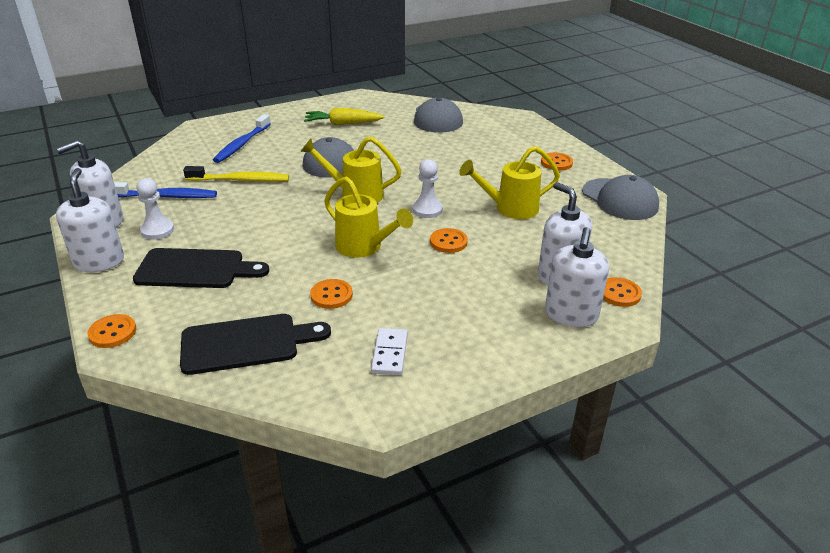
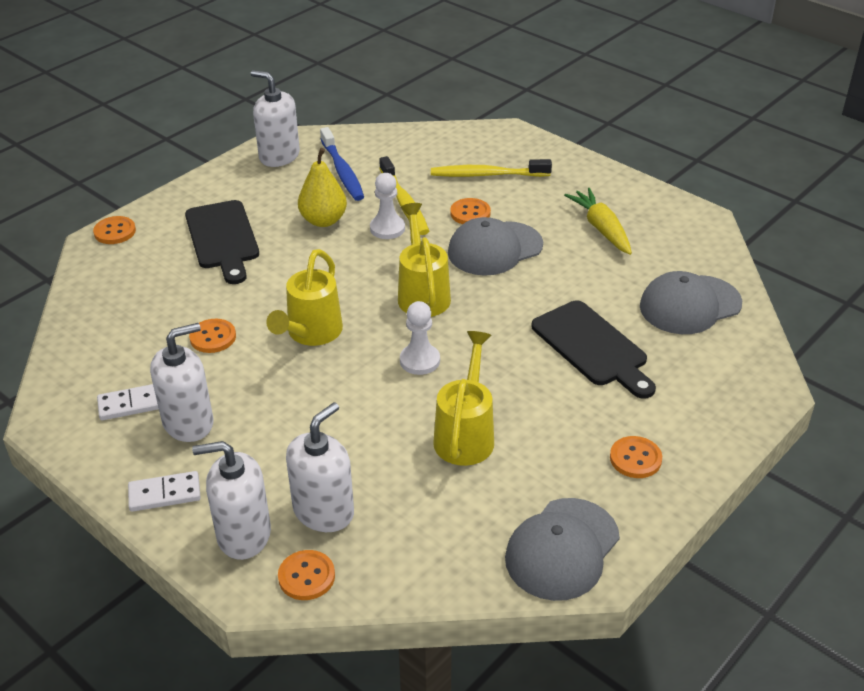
camera: 70 degrees right, 5 degrees up
(99, 262) = (212, 182): white soap dispenser -> white soap dispenser (188, 423)
(157, 230) = (278, 191): white pawn -> white pawn (387, 228)
(224, 217) = (323, 220): none -> yellow pear
(242, 144) = (487, 175): blue toothbrush -> yellow toothbrush
(246, 343) = (121, 309): black cutting board -> black cutting board (592, 347)
(448, 242) = (354, 396): orange button -> orange button (470, 213)
(510, 208) = (465, 435): yellow watering can -> yellow watering can turned 45 degrees clockwise
(512, 349) = (164, 494): none -> white domino

